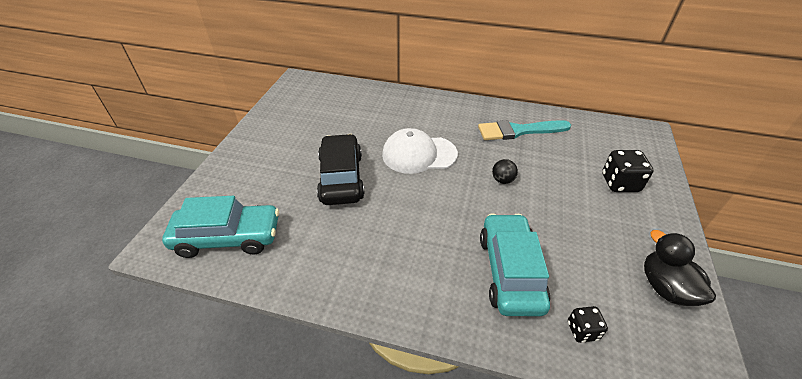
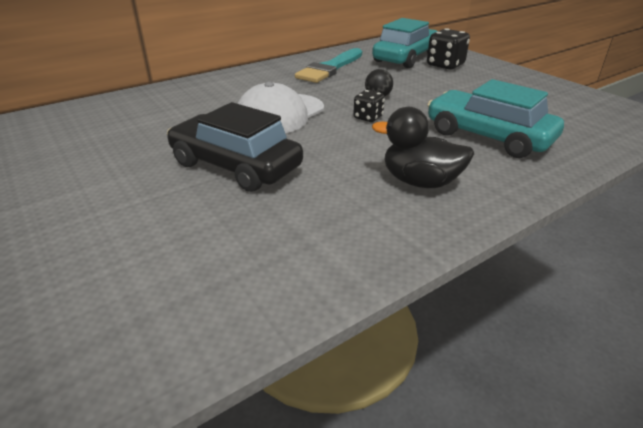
camera: 50 degrees left, 10 degrees down
(228, 237) = (193, 295): turquoise car -> turquoise car (405, 58)
(582, 330) = (578, 136): black dice -> black dice (368, 117)
(665, 287) = (561, 95): black duck -> black duck (420, 182)

